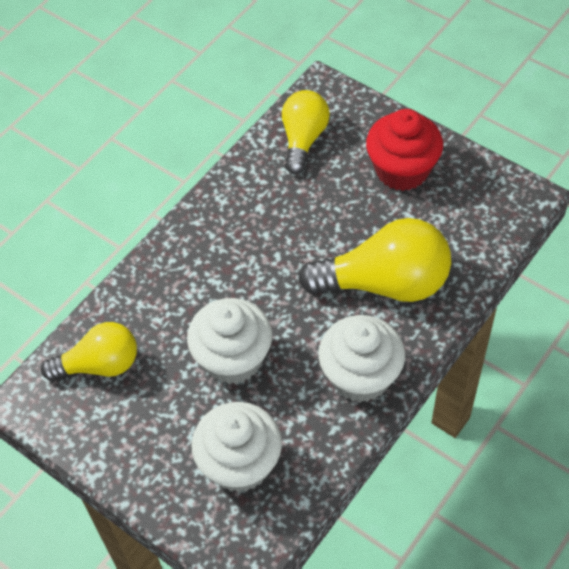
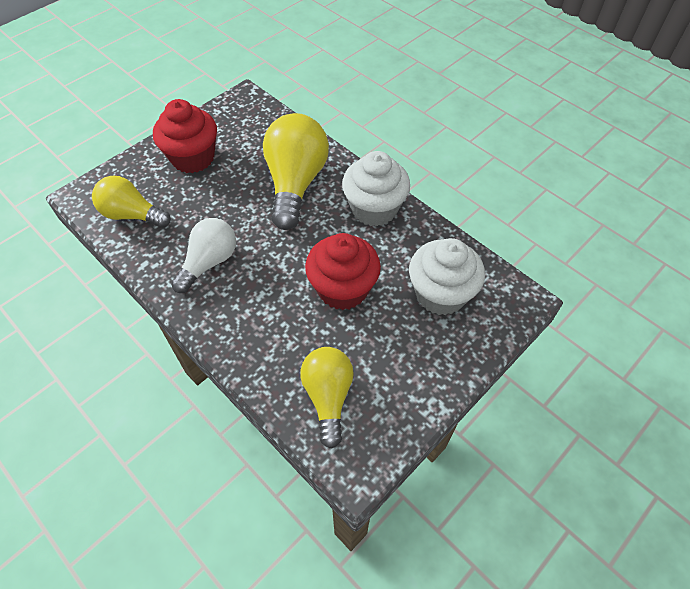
camera: 85 degrees left, 0 degrees up
(233, 359) = (343, 289): white cupcake -> red cupcake
(250, 224) = (209, 262): none -> white light bulb

